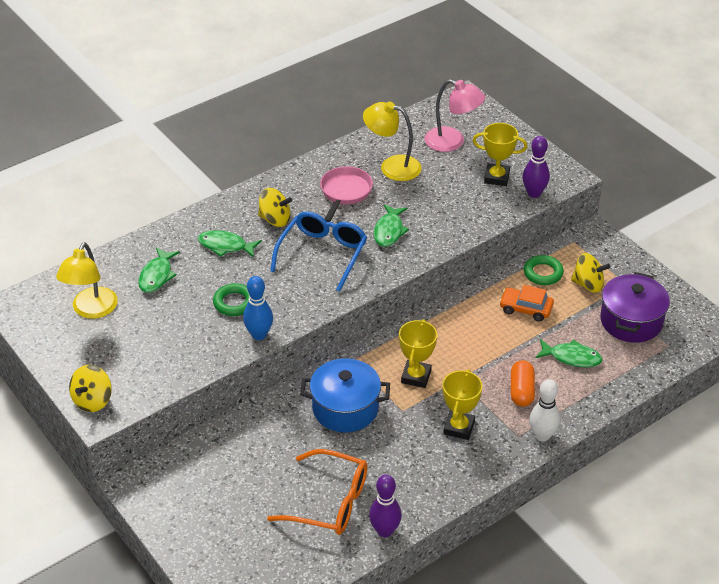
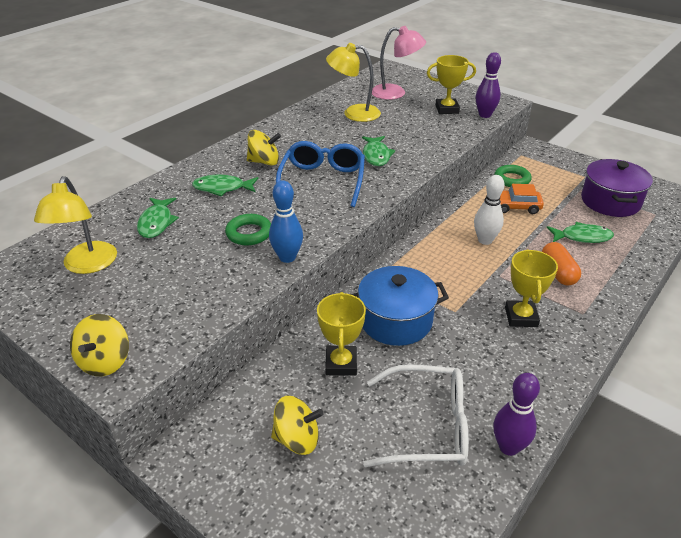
camera: 15 degrees left, 5 degrees down
(329, 502) = (427, 426): orange glasses -> white glasses
(345, 193) = (321, 135): pink pan -> none
(416, 376) = (451, 278): yellow trophy -> yellow trophy (341, 364)
(542, 435) = (605, 308): white bowling pin -> white bowling pin (485, 240)
(588, 284) = (555, 181): yellow spinning top -> yellow spinning top (297, 439)

